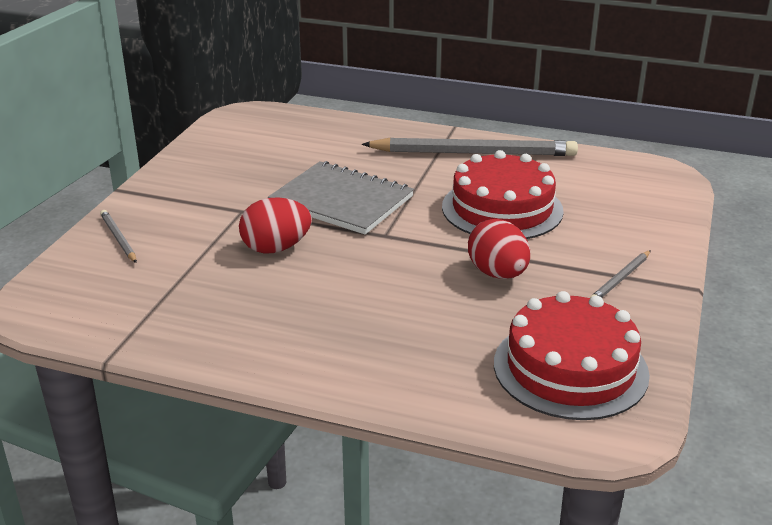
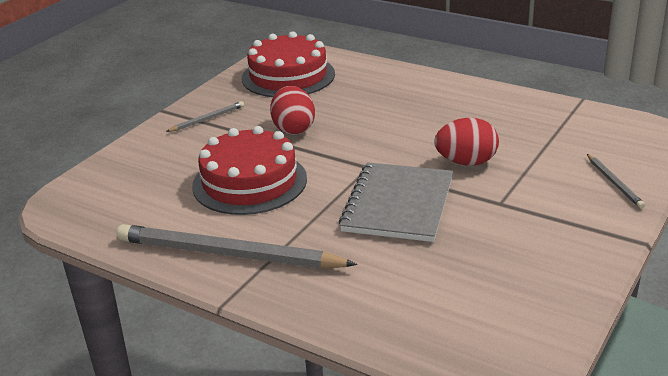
camera: 165 degrees left, 0 degrees up
(341, 200) = (398, 204): grey notebook -> grey notebook turned 60 degrees clockwise

